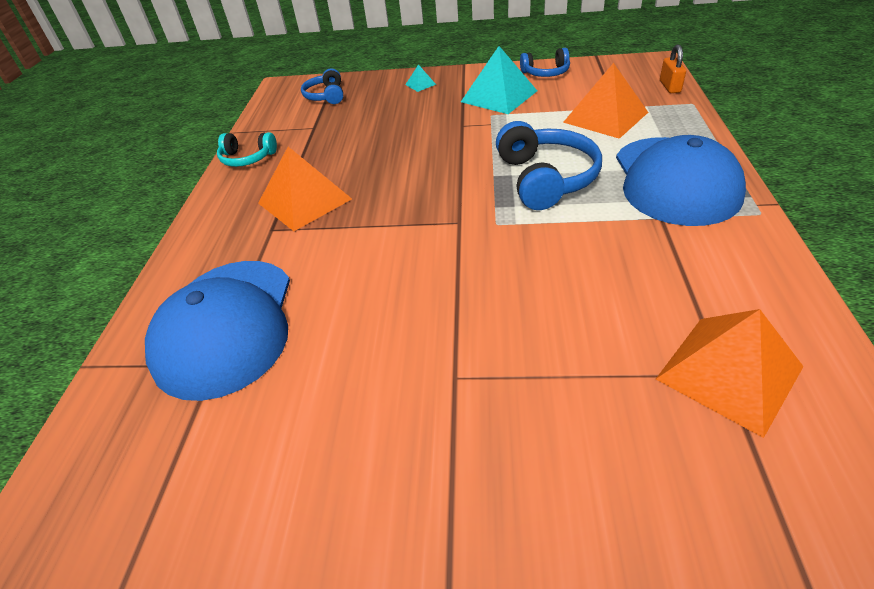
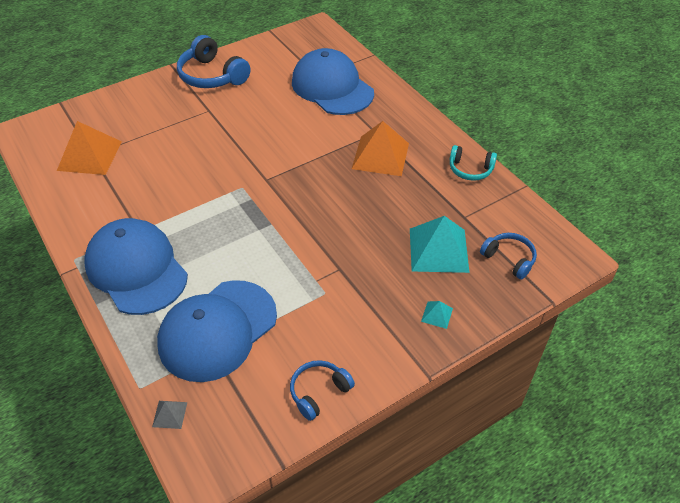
camera: 140 degrees right, 5 degrees up
(247, 158) = (470, 169): turquoise headphones -> turquoise headphones turned 135 degrees counterclockwise
(499, 96) = (339, 325): turquoise pyramid -> turquoise pyramid (438, 250)
(545, 179) = (231, 235): blue headphones -> blue headphones (212, 75)
(605, 117) = (217, 330): orange pyramid -> blue cap
(669, 86) = (170, 414): orange padlock -> grey pyramid

